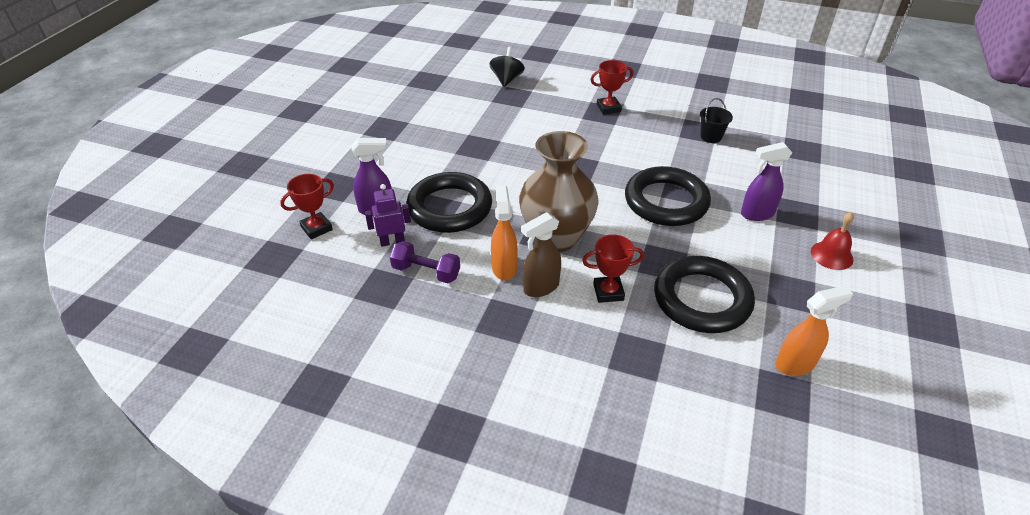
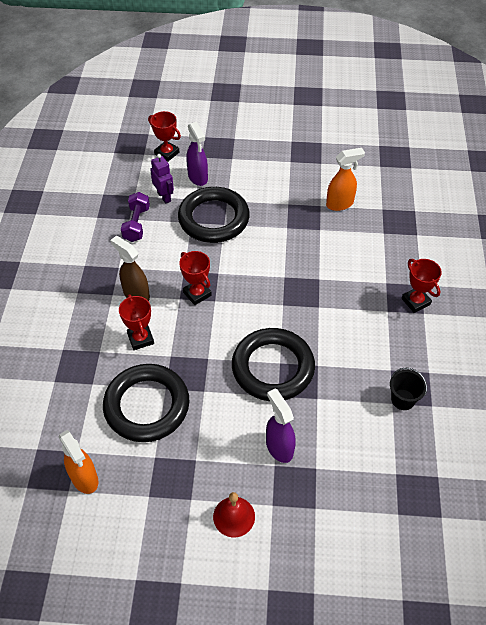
camera: 75 degrees right, 10 degrees up
(504, 268) = (152, 268): orange spray bottle -> orange spray bottle (340, 204)
(507, 80) = (427, 211): black spinning top -> none
(556, 237) = (197, 294): brown vase -> red trophy

